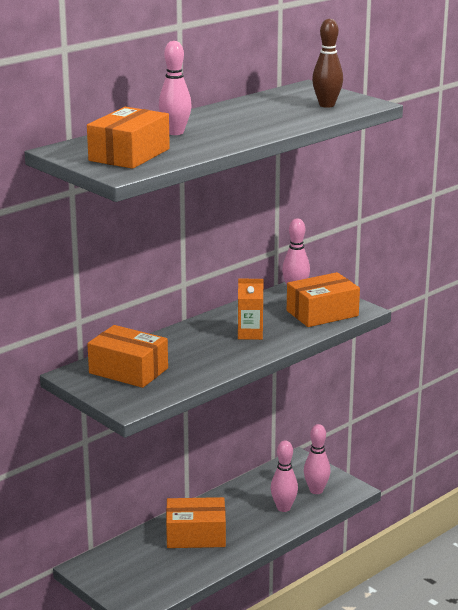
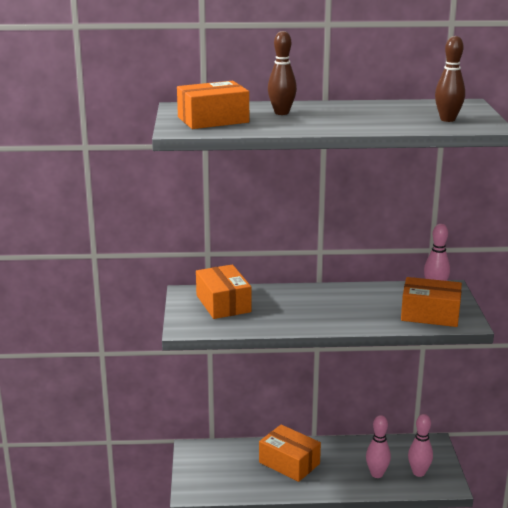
camera: 40 degrees right, 0 degrees up
(175, 132) = (281, 113): pink bowling pin -> brown bowling pin
(250, 334) = (348, 309): orange carton -> none

